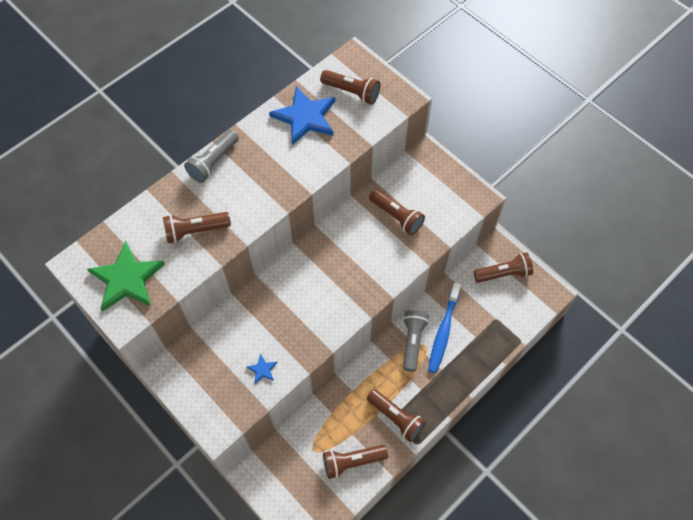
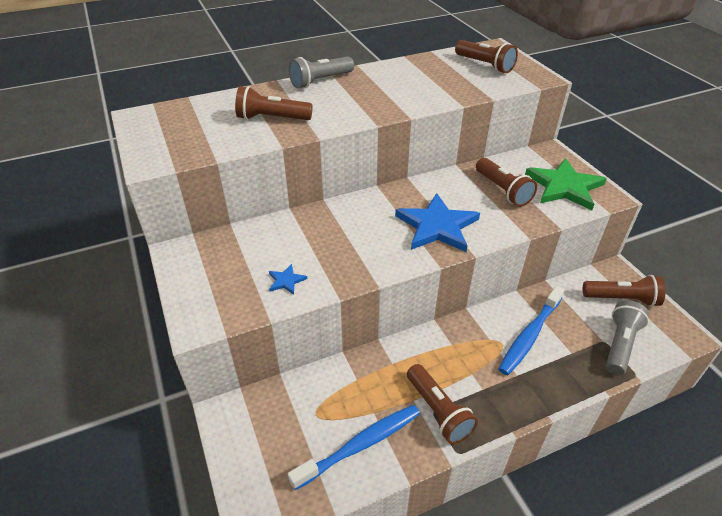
camera: 20 degrees right, 20 degrees down
(127, 279) = (178, 135): green star -> green star (564, 187)
(305, 117) = (429, 71): blue star -> blue star (437, 226)
(352, 462) = (360, 445): brown flashlight -> blue toothbrush
(412, 342) = (486, 335): grey flashlight -> grey flashlight (620, 344)

